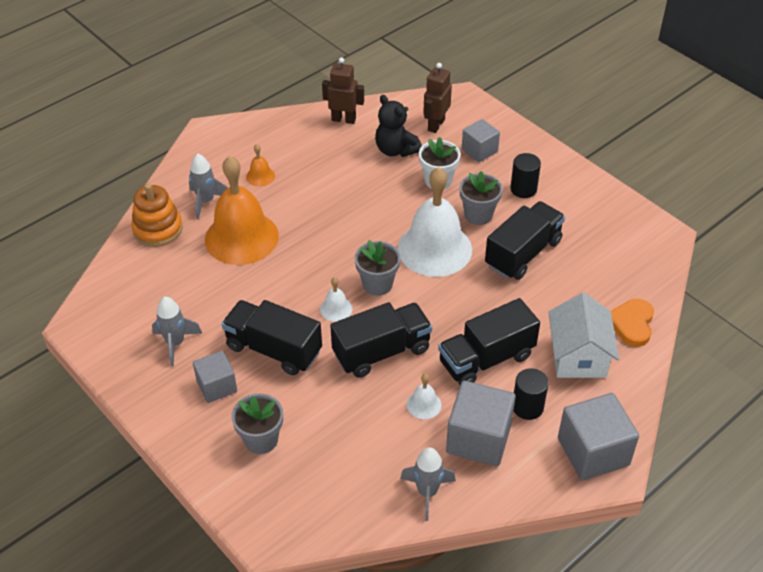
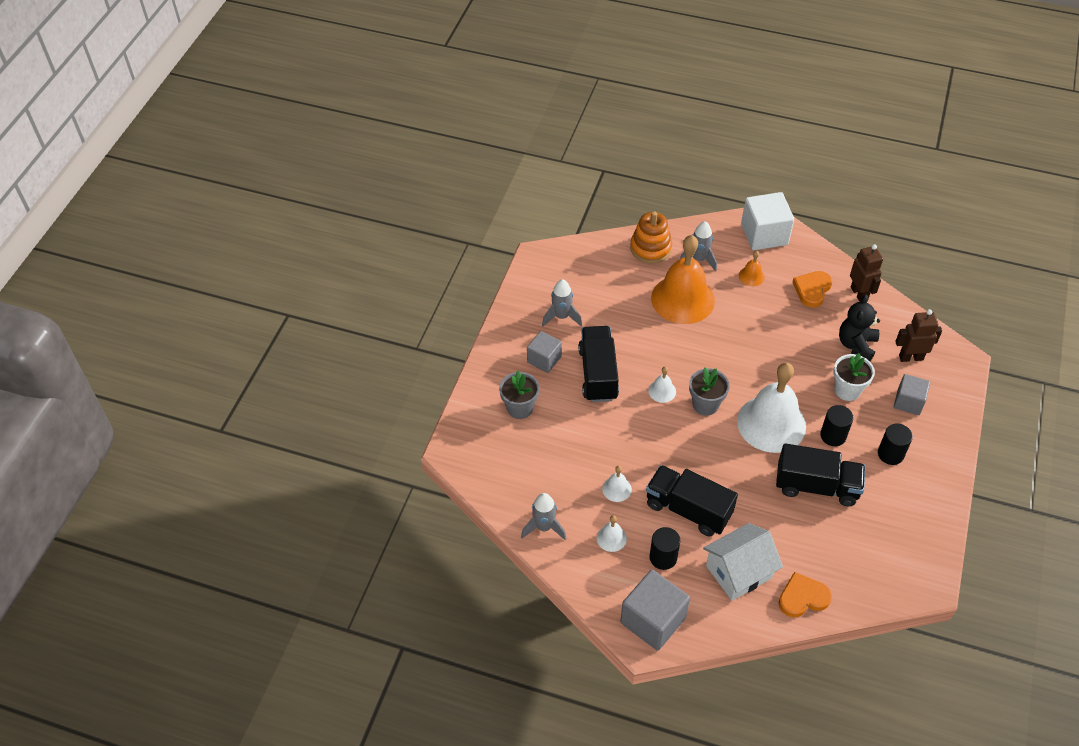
camera: 60 degrees right, 5 degrees up
(221, 143) = (764, 234): none -> white cube
(312, 145) = (812, 290): none -> orange heart
(381, 352) = (644, 439): black truck -> none
(478, 215) = (833, 435): grey flower pot -> black cylinder
(478, 438) = (611, 538): grey cube -> white bell

